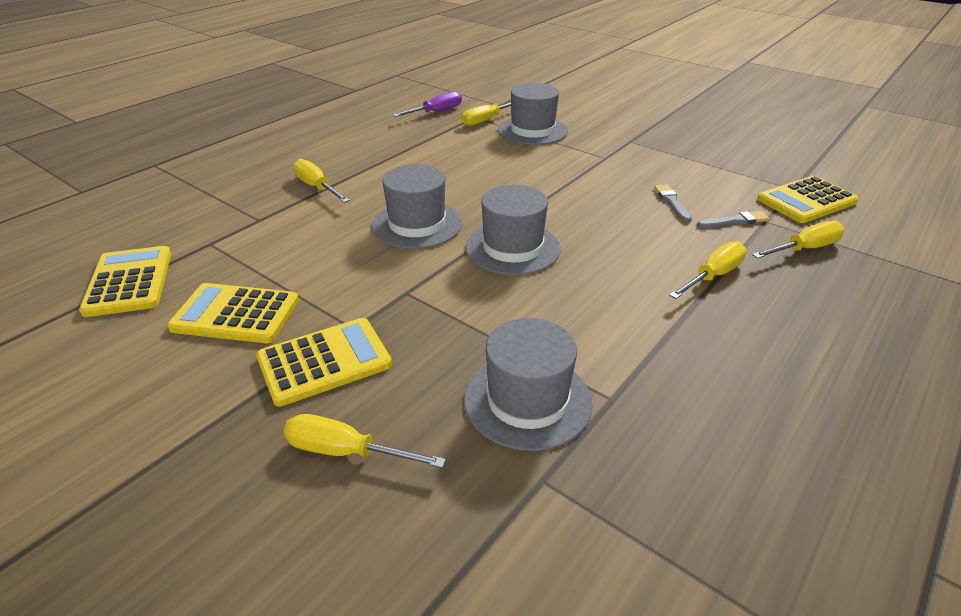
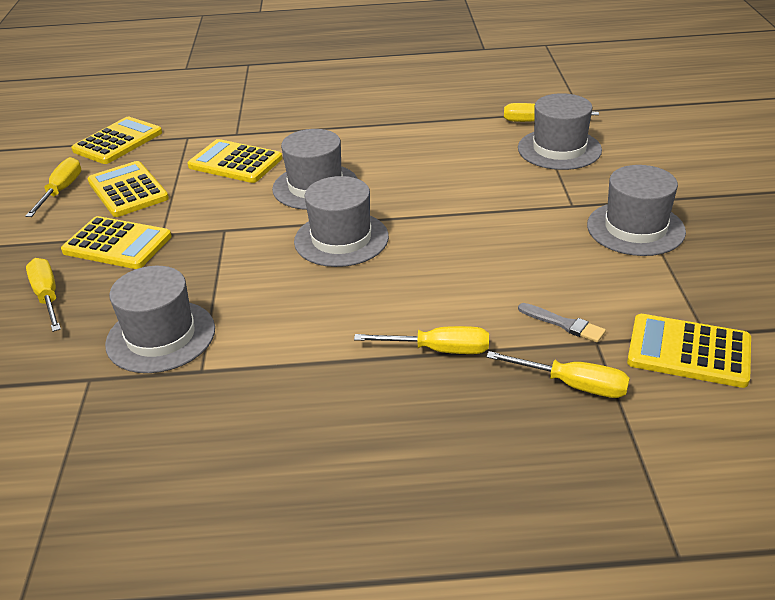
camera: 50 degrees right, 0 degrees up
(306, 240) = (235, 162): none -> yellow calculator
(317, 187) = (307, 125): yellow screwdriver -> yellow screwdriver (61, 191)
(436, 112) = (510, 96): purple screwdriver -> none
(660, 154) = (635, 228): none -> grey hat
(672, 202) = (543, 275): grey brush -> none

